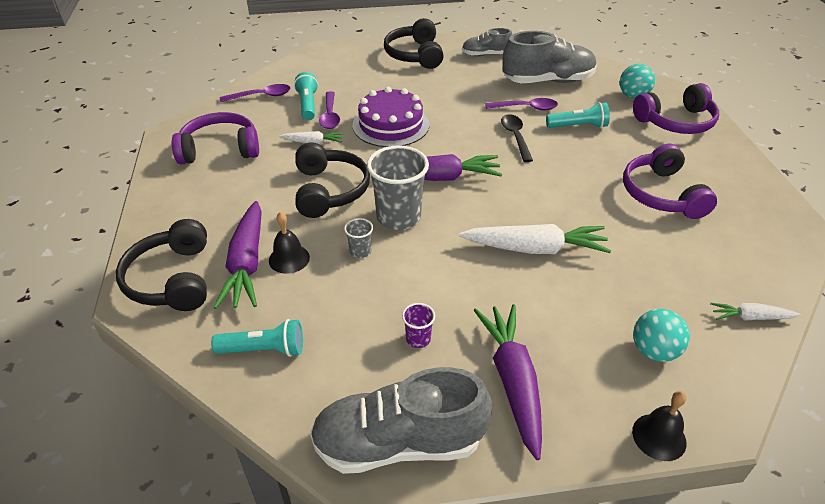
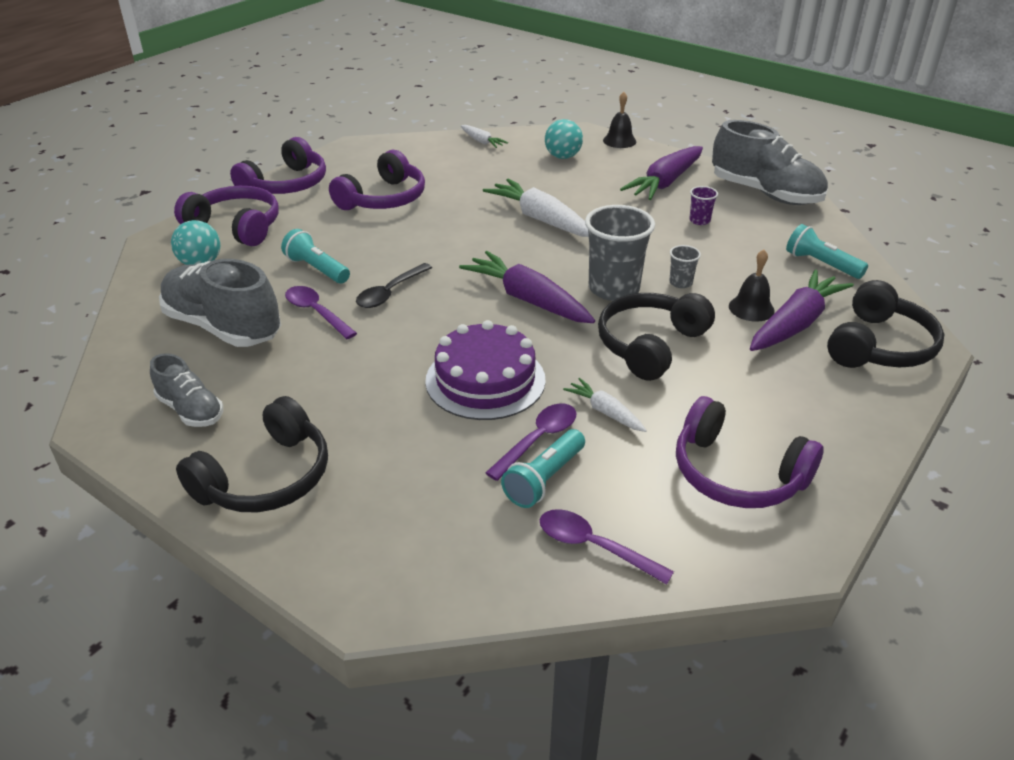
camera: 135 degrees left, 5 degrees down
(736, 164) = (286, 184): none -> purple headphones

